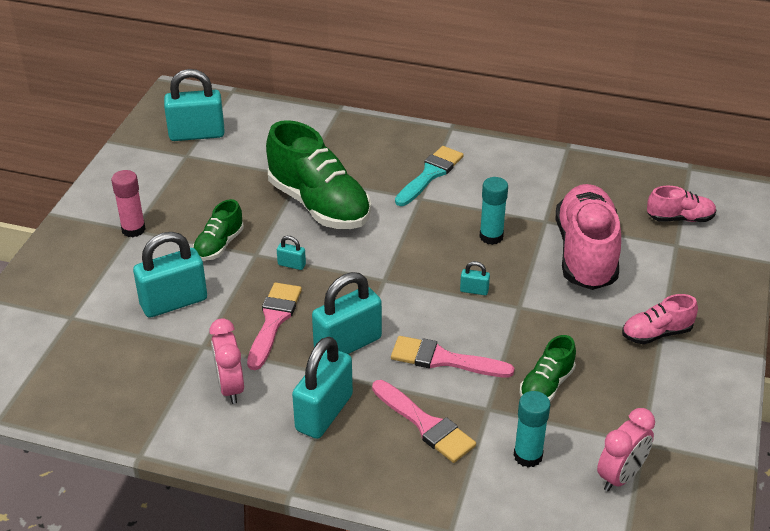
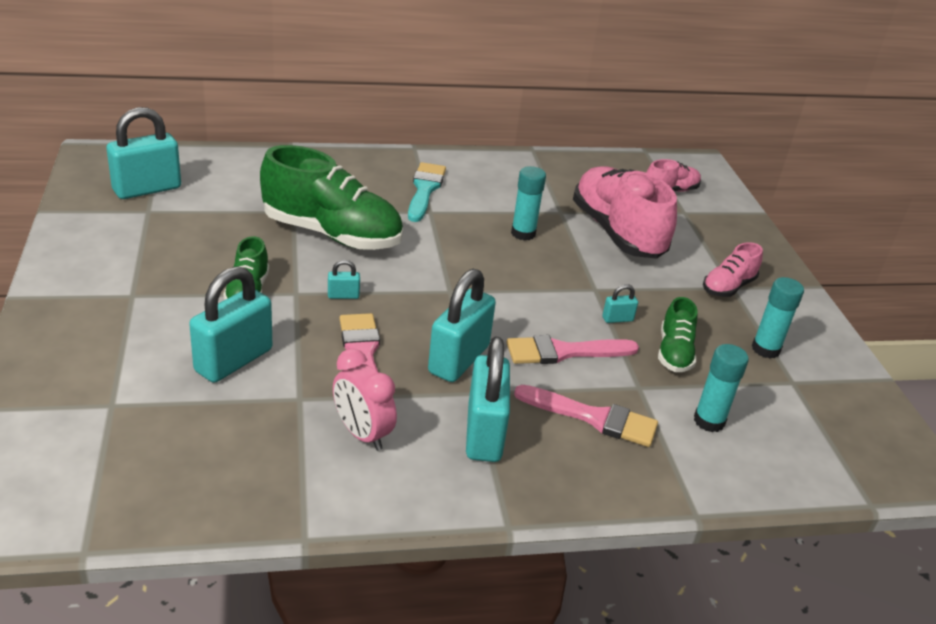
camera: 30 degrees left, 5 degrees down
(133, 229) = (132, 295): pink glue stick -> none
(474, 290) = (544, 283): turquoise padlock -> turquoise padlock (617, 319)
(620, 476) = (800, 417): pink clock -> none
(641, 404) = (765, 349): none -> turquoise glue stick

